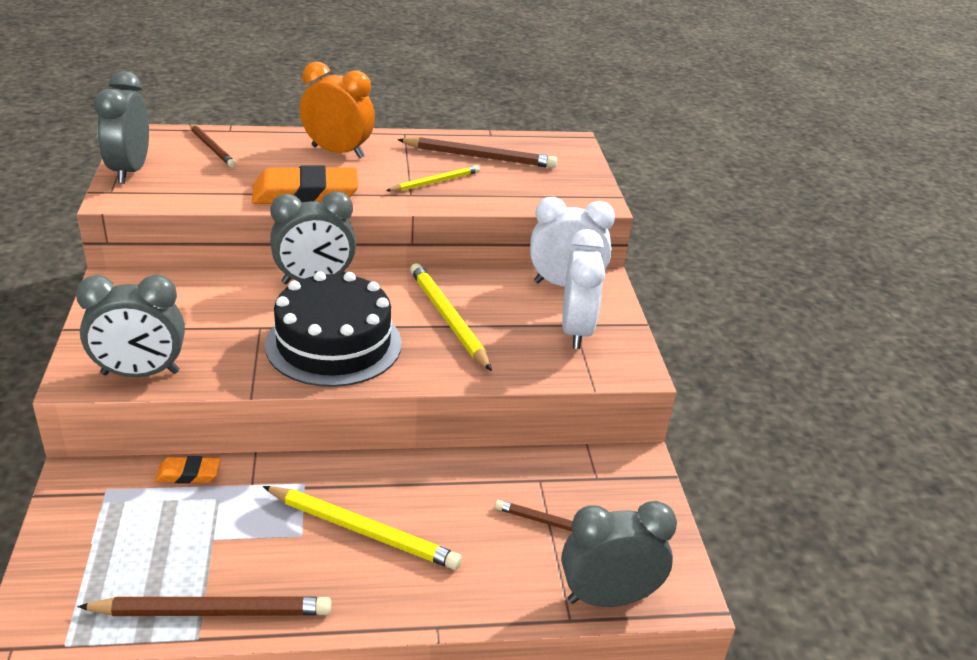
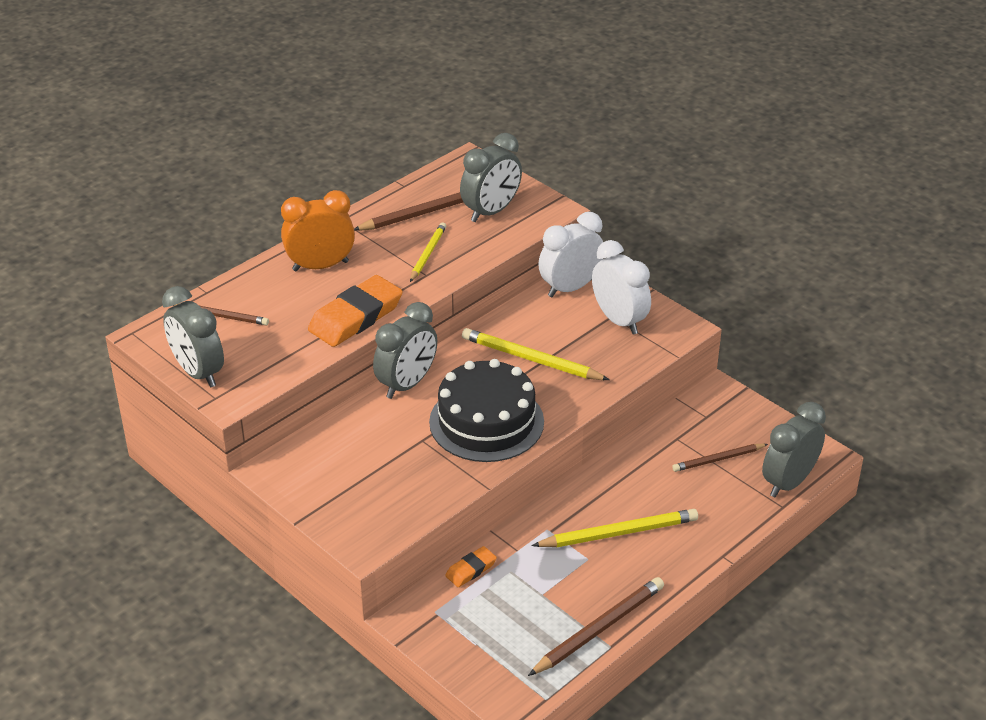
camera: 35 degrees left, 5 degrees up
(140, 373) = (397, 518): grey clock -> grey clock (491, 212)

